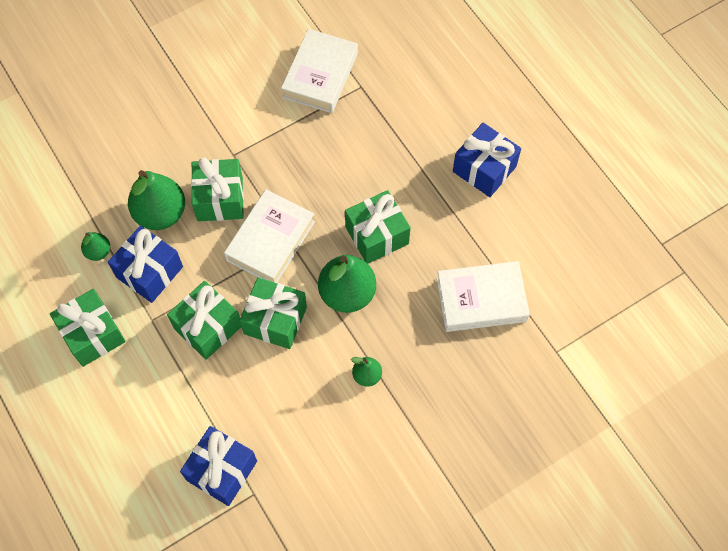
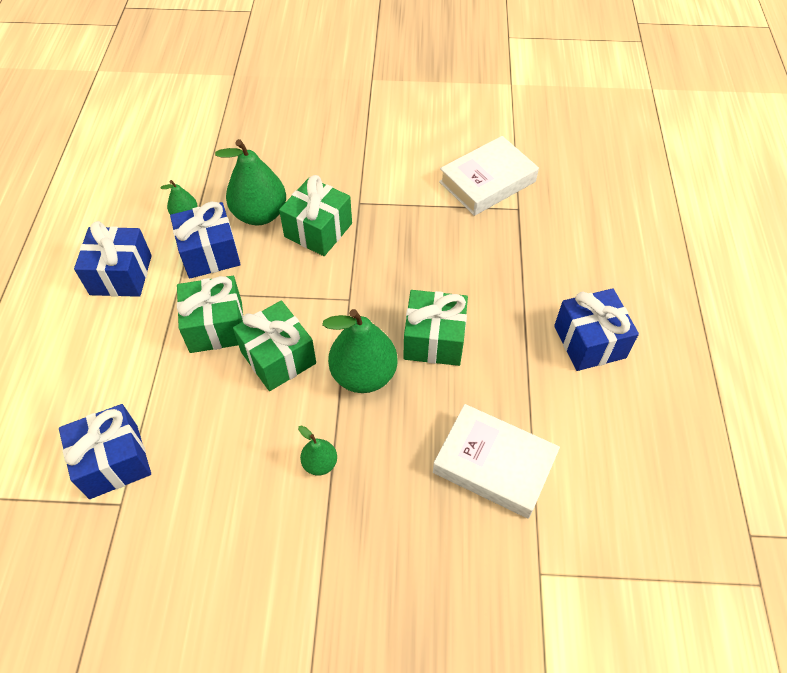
camera: 35 degrees right, 10 degrees down
(92, 334) = (121, 275): green gift -> blue gift
(270, 241) = (332, 288): white book -> none

